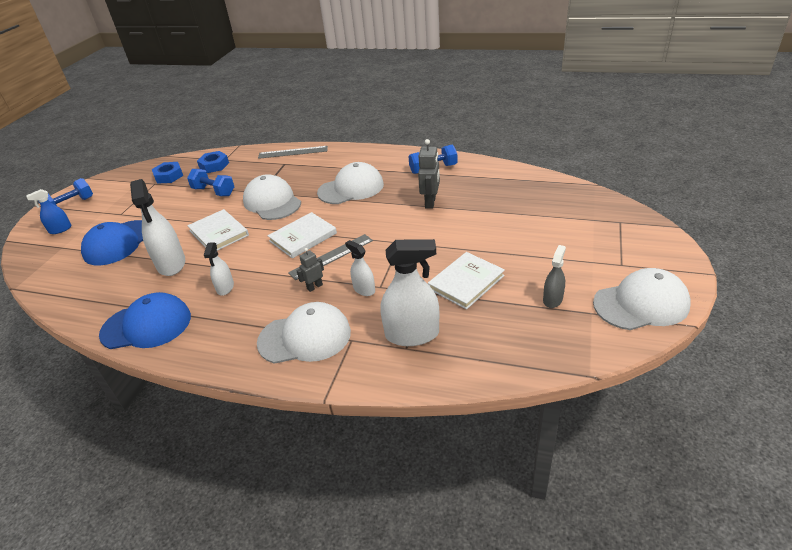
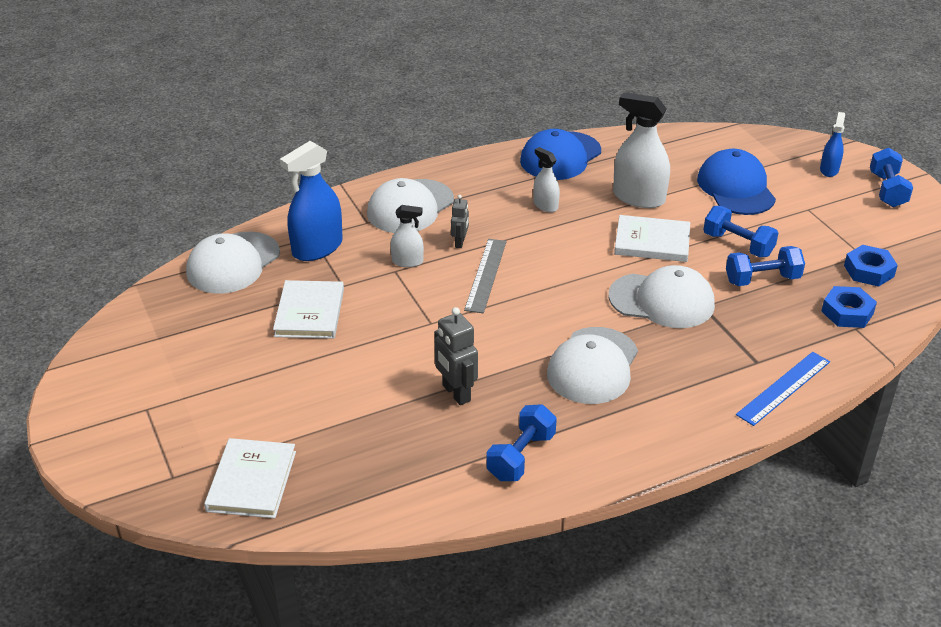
camera: 135 degrees right, 0 degrees up
(187, 212) = (738, 245): none -> blue dumbbell
(293, 152) = (784, 388): grey ruler -> blue ruler
(303, 237) = (550, 279): white book -> white book (251, 481)
(412, 334) = (317, 248): white spray bottle -> blue spray bottle
(552, 299) = (204, 334): grey spray bottle -> none
(641, 304) = (108, 369): white cap -> white cap (233, 263)

